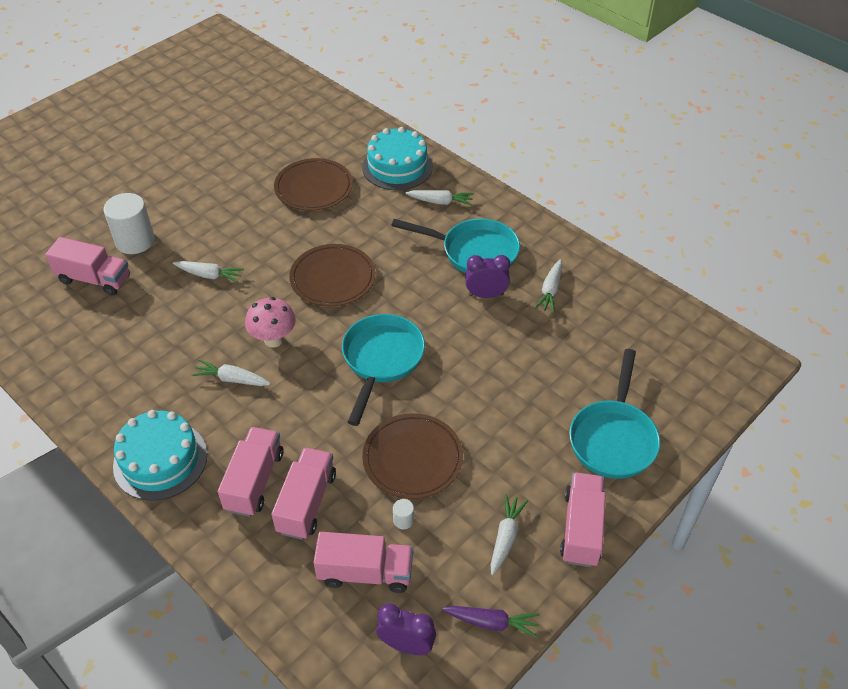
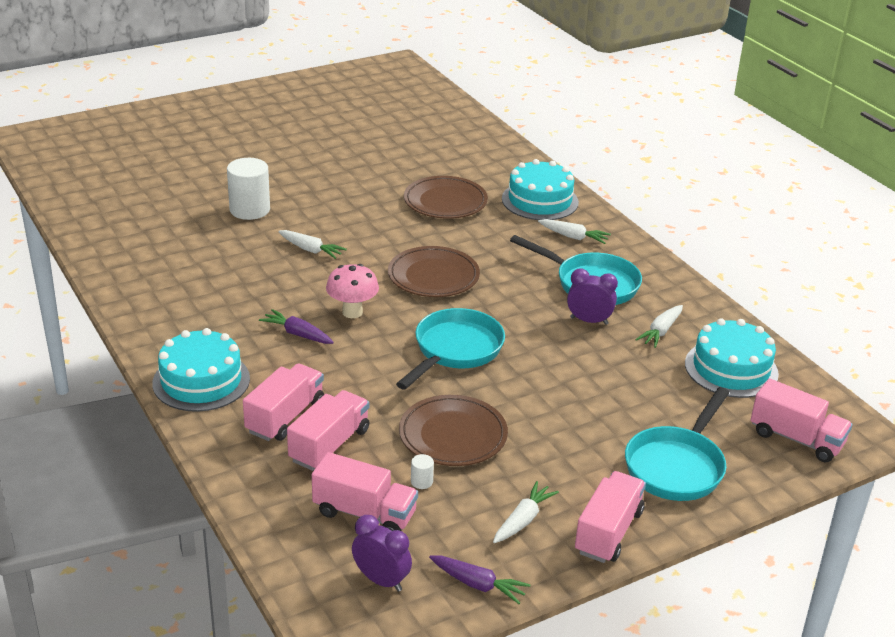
camera: 15 degrees right, 15 degrees down
(94, 279) = (198, 231): pink truck -> pink truck (796, 438)
(232, 379) = (297, 334): white carrot -> purple carrot
(621, 317) = (731, 368): none -> turquoise cake

